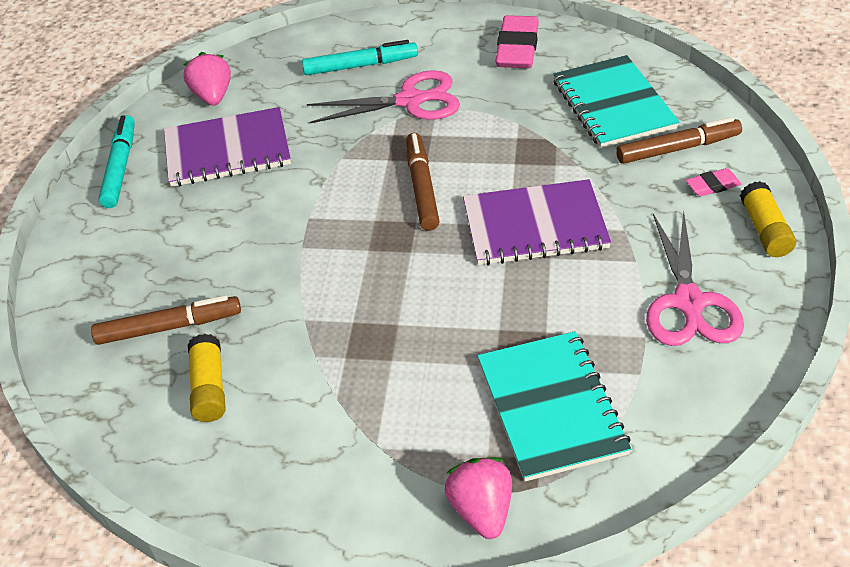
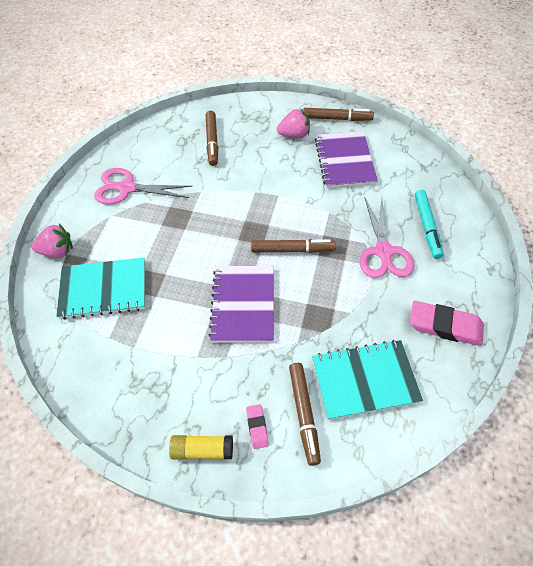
camera: 95 degrees right, 10 degrees up
(120, 167) = (337, 118): turquoise marker -> brown marker
(209, 387) = (169, 156): yellow glue stick -> none
(213, 96) = (398, 154): pink strawberry -> pink strawberry (294, 135)
(689, 302) = (152, 378): pink scissors -> pink scissors (127, 188)

